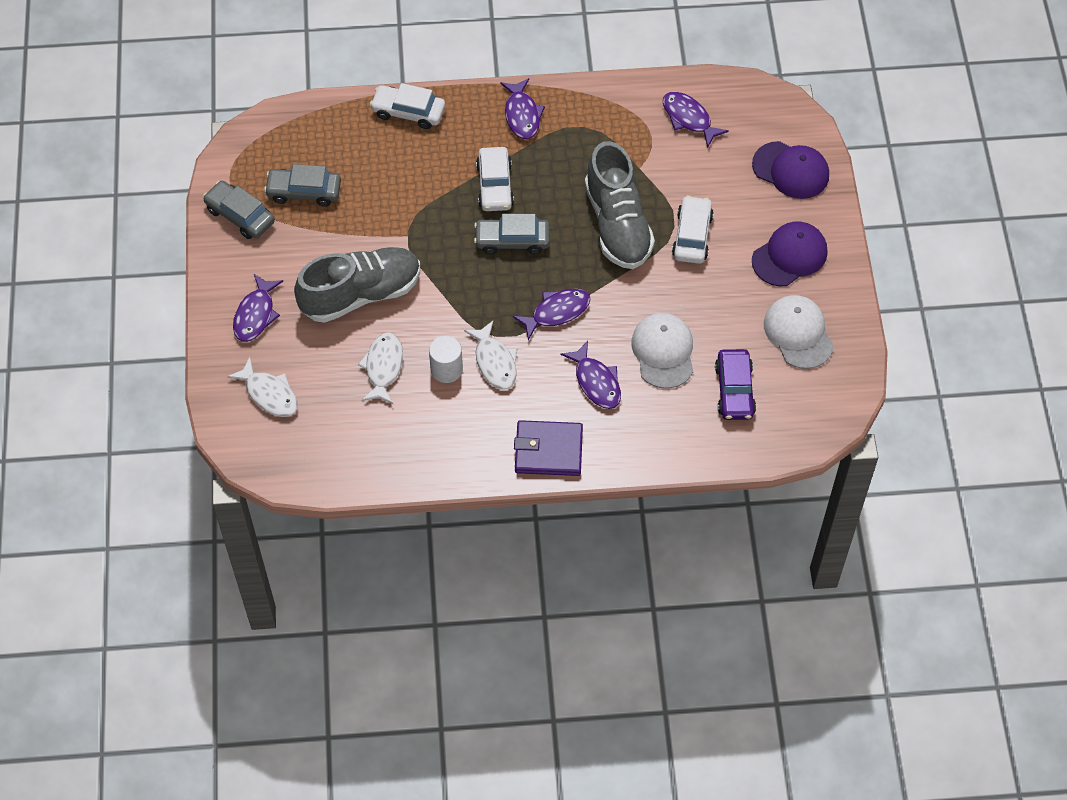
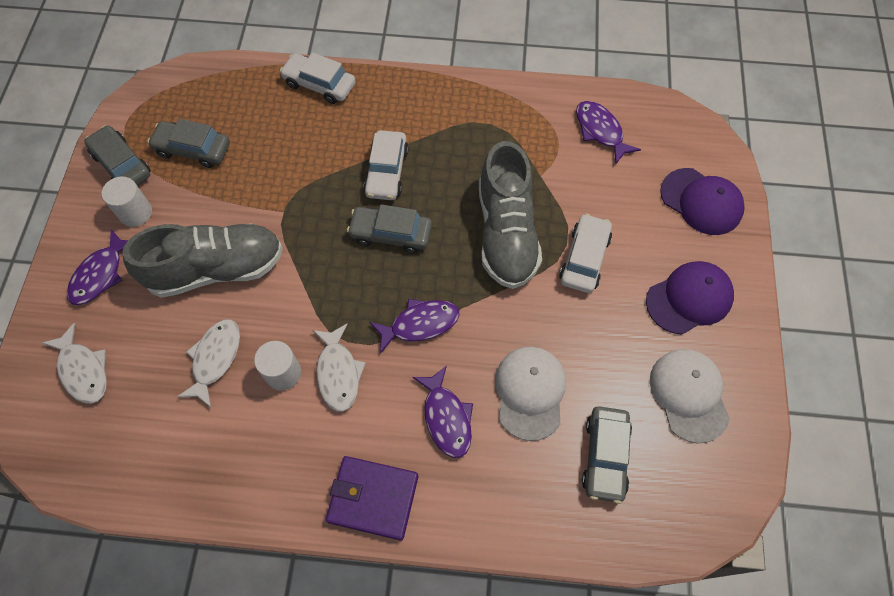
camera: 10 degrees right, 5 degrees up
(269, 257) = (135, 213): none -> white cylinder
(522, 115) = (431, 103): purple fish -> none
(734, 390) = (605, 456): purple car -> grey car

